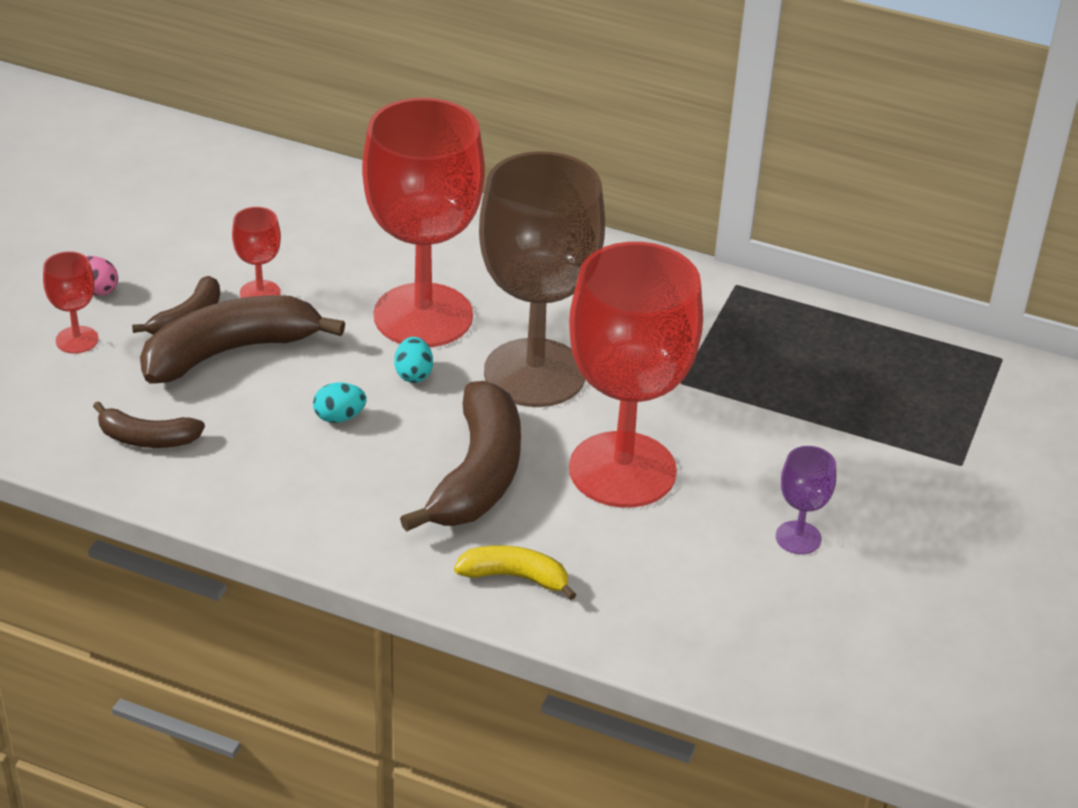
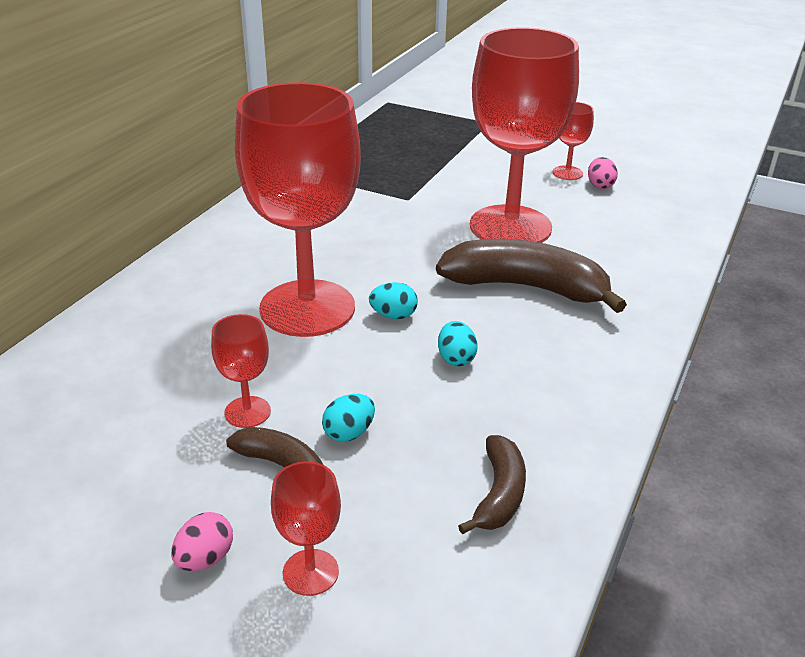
camera: 85 degrees left, 5 degrees down
(230, 352) = (349, 433): brown banana -> turquoise egg
(515, 577) = (640, 276): yellow banana -> none
(534, 373) = (395, 256): brown goblet -> none
(765, 569) = (600, 185): none -> pink egg
(798, 538) = (567, 173): purple goblet -> red goblet

